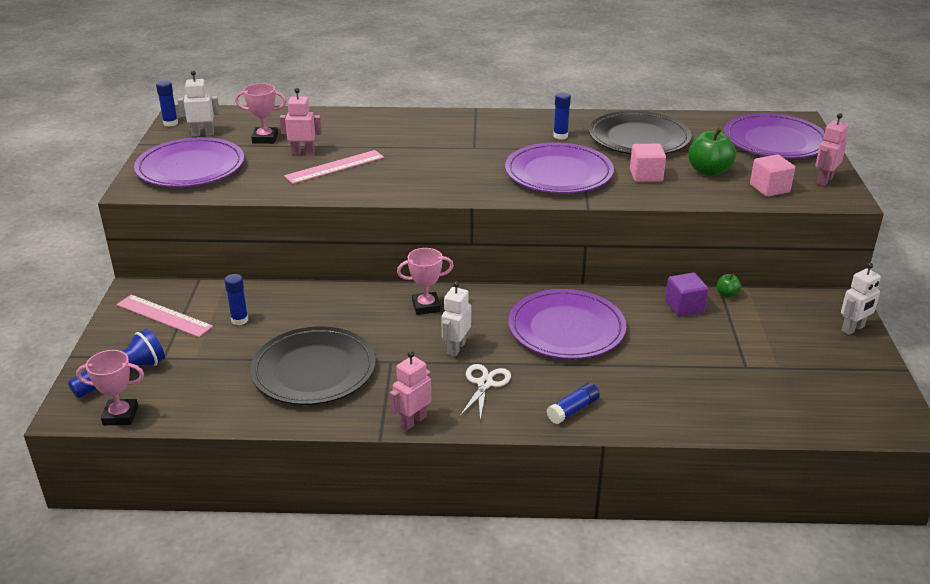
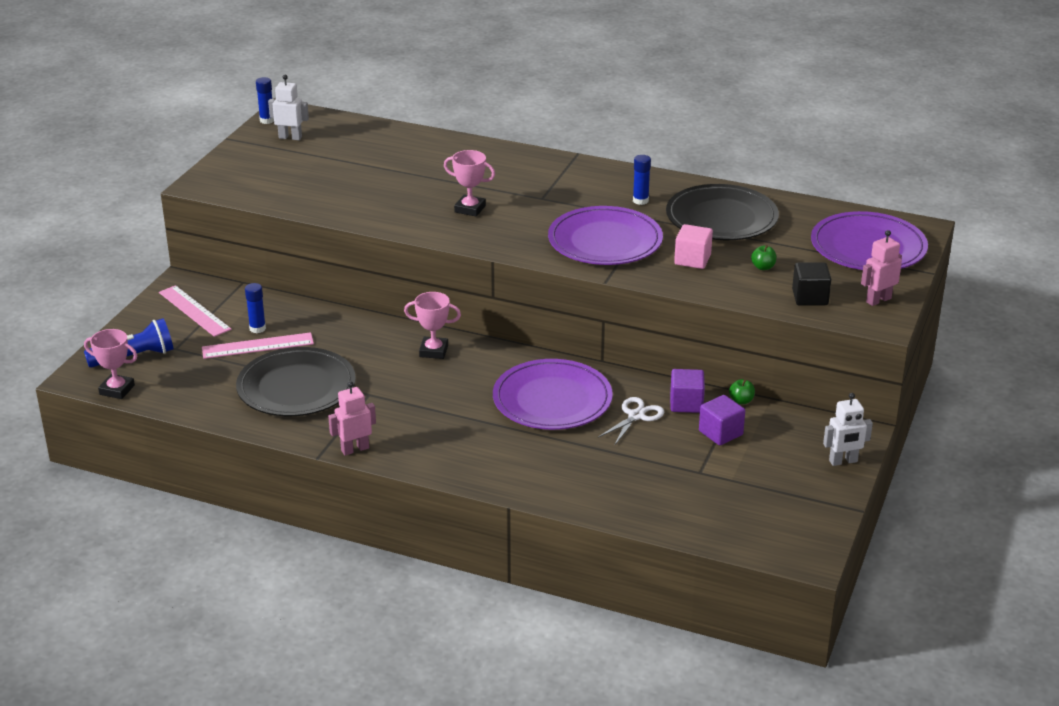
camera: 20 degrees right, 0 degrees up
(190, 167) = (259, 172): purple plate -> none
(265, 139) = (345, 153): pink trophy -> pink trophy (470, 209)
(303, 153) = (371, 174): pink robot -> none
(335, 167) = (392, 195): pink ruler -> pink ruler (257, 346)
(456, 348) = (435, 395): white robot -> none
(485, 384) = (440, 432): white scissors -> white scissors (636, 416)
(573, 410) = (503, 472): blue glue stick -> none
(708, 171) = (763, 267): green apple -> green apple, size x0.51
(734, 326) = (720, 433): none -> purple cube
(769, 188) = (810, 297): pink cube -> black cube

